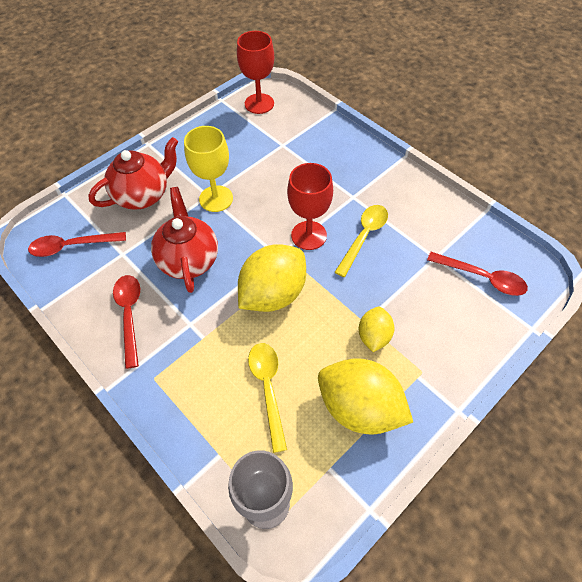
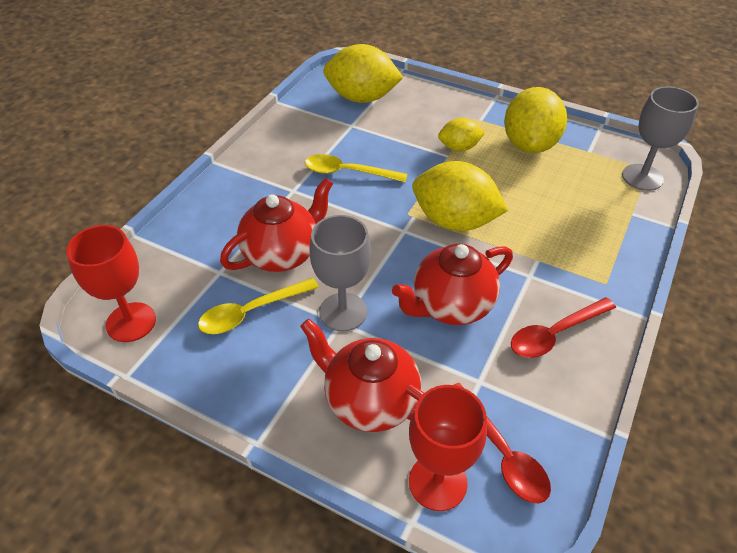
camera: 110 degrees left, 10 degrees down
(216, 199) = (343, 312): yellow goblet -> grey goblet
(268, 388) = (553, 199): yellow spoon -> yellow spoon (251, 312)
(284, 178) = (282, 254): none -> red teapot
(309, 235) = (364, 212): red goblet -> red goblet (437, 482)
(482, 278) = (362, 98): red spoon -> yellow lemon

